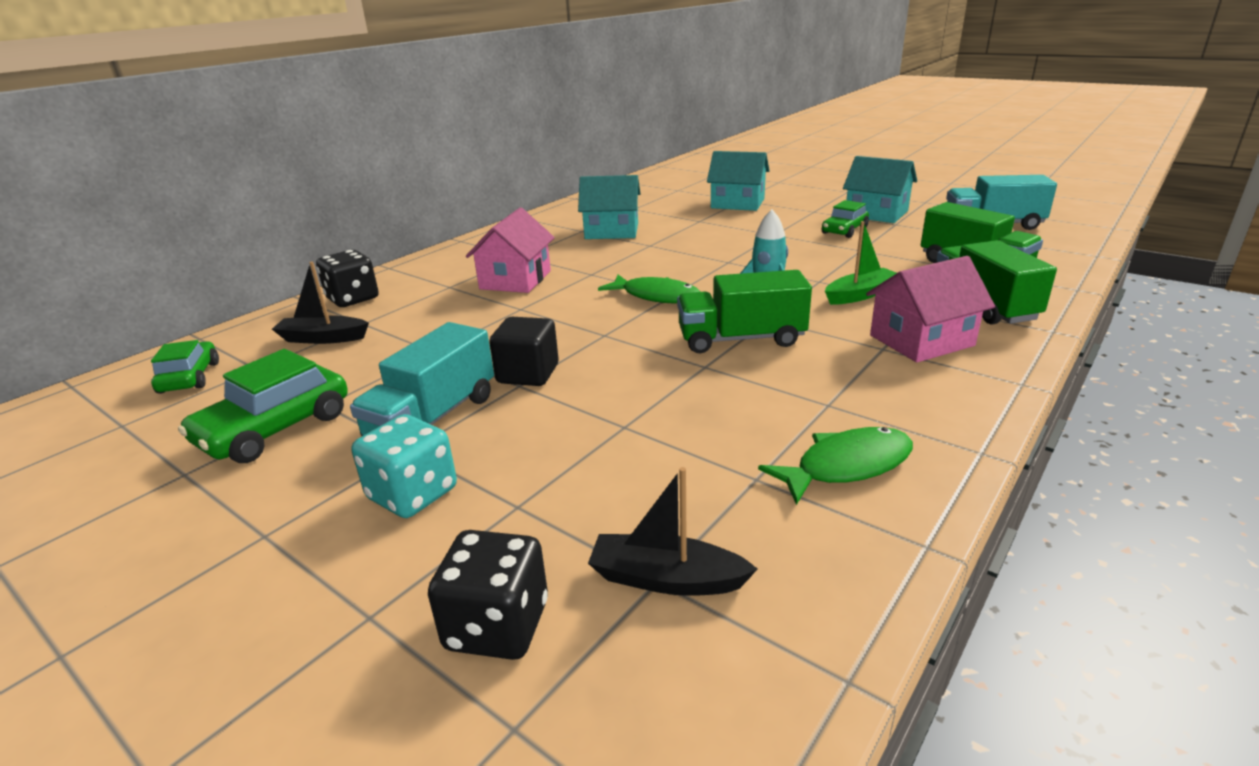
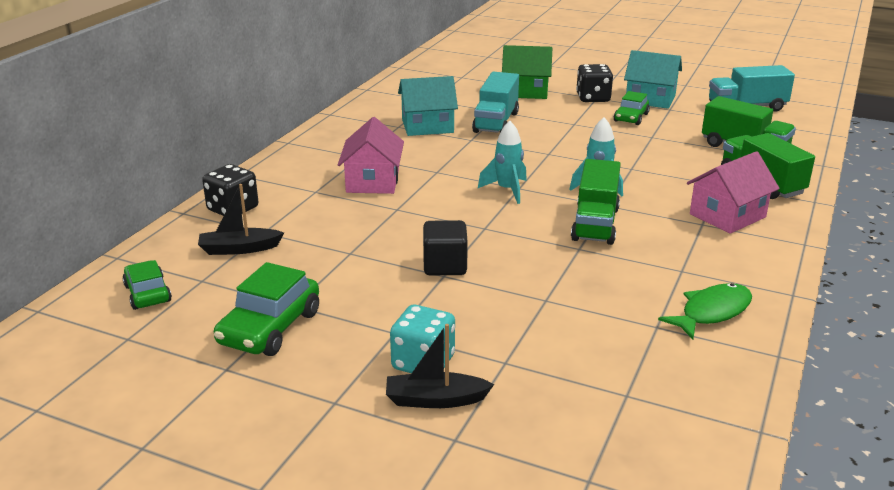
camera: 15 degrees left, 0 degrees up
(433, 418) = (394, 307): turquoise truck -> turquoise truck (496, 122)
(497, 626) = (543, 433): black dice -> black dice (593, 98)
(656, 296) = (507, 190): green fish -> turquoise rocket
(666, 579) = (632, 393): black boat -> black boat (435, 400)
(737, 203) = (525, 91): turquoise house -> green house
(741, 339) = (595, 224): green truck -> green truck turned 60 degrees counterclockwise
(860, 295) = (668, 179): green boat -> none

